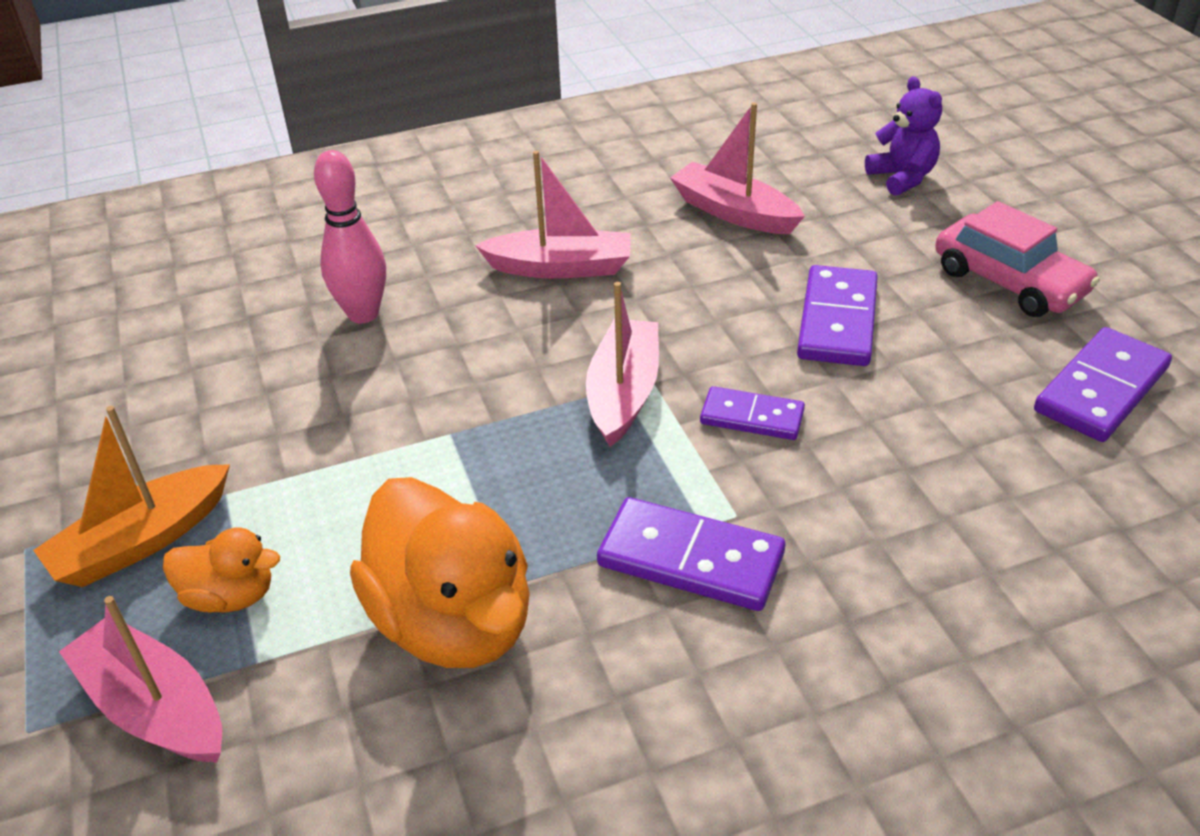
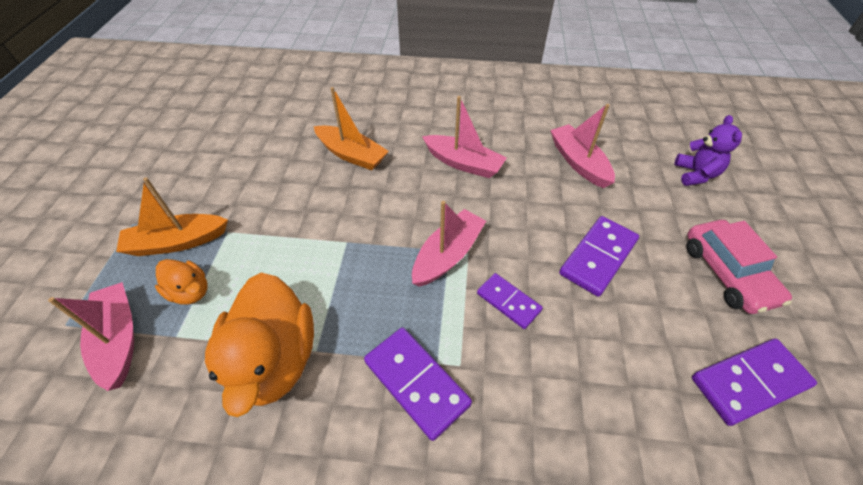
camera: 25 degrees right, 10 degrees up
(363, 314) = (352, 155): pink bowling pin -> orange boat

